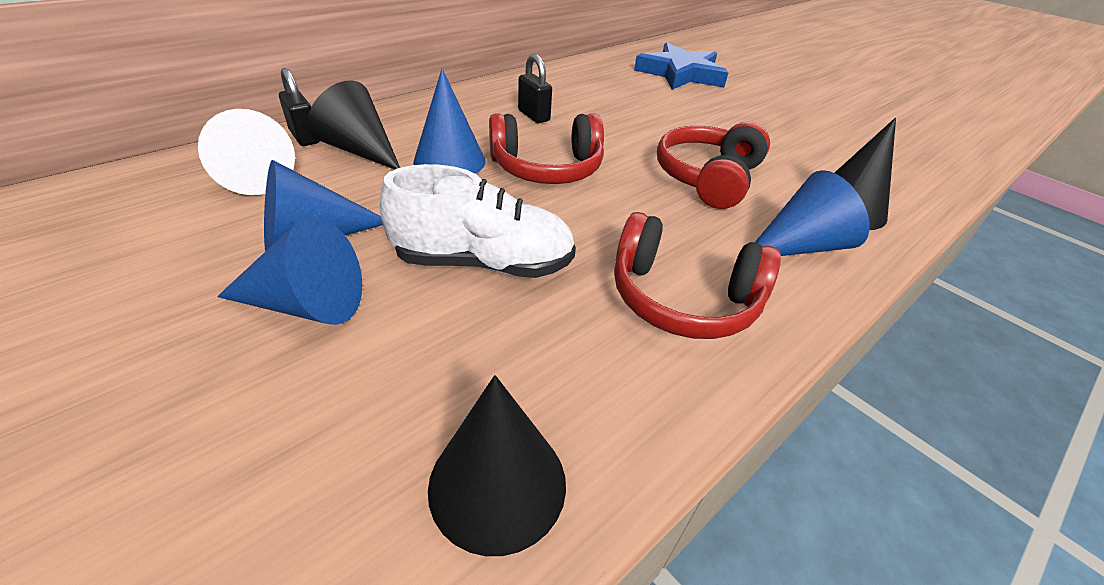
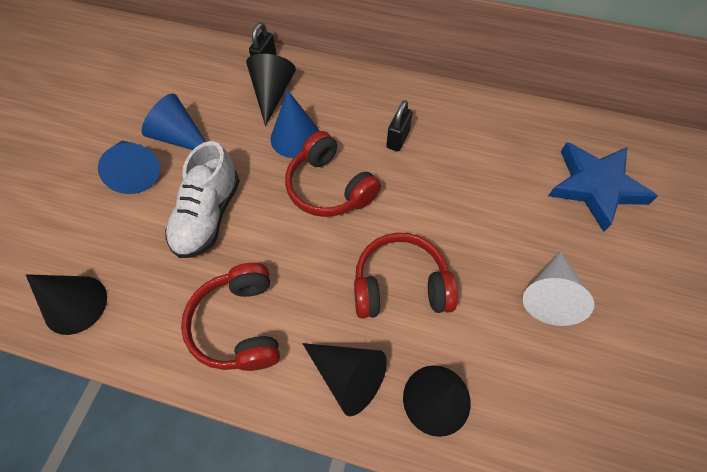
camera: 60 degrees right, 20 degrees up
(256, 175) = (214, 77): white cone -> white cone (549, 295)
(484, 263) = (208, 216): white shoe -> white shoe turned 45 degrees clockwise
(798, 246) = (348, 376): blue cone -> black cone

